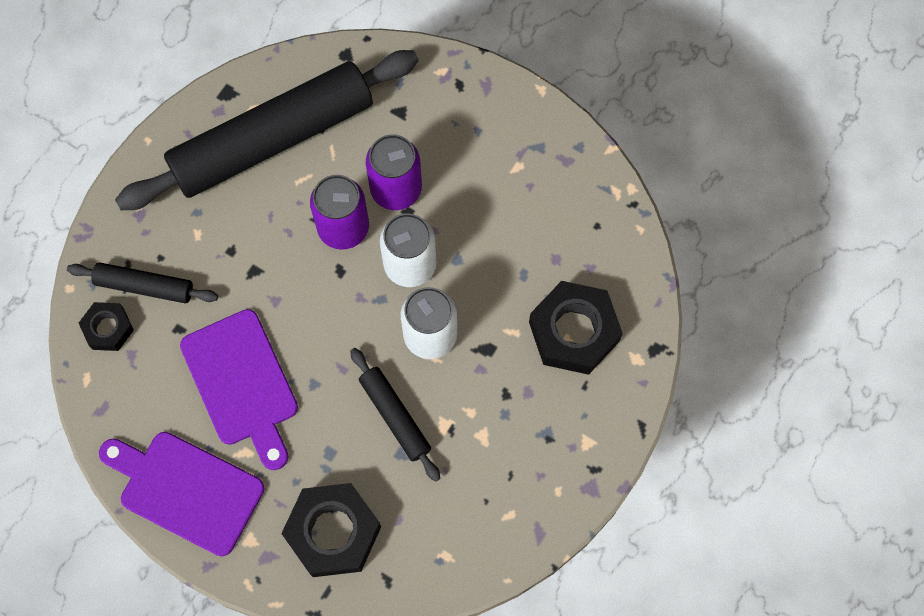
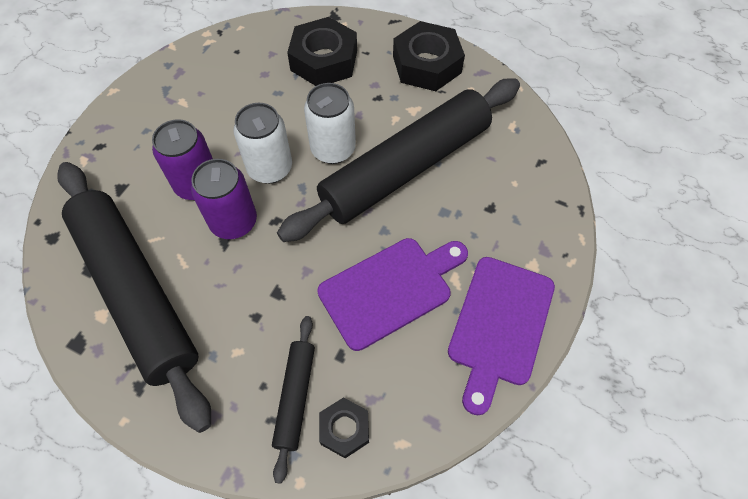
camera: 95 degrees left, 10 degrees down
(333, 532) = (511, 202): black nut -> black nut (426, 64)
(395, 416) = (405, 167): black rolling pin -> black rolling pin, size x2.21

